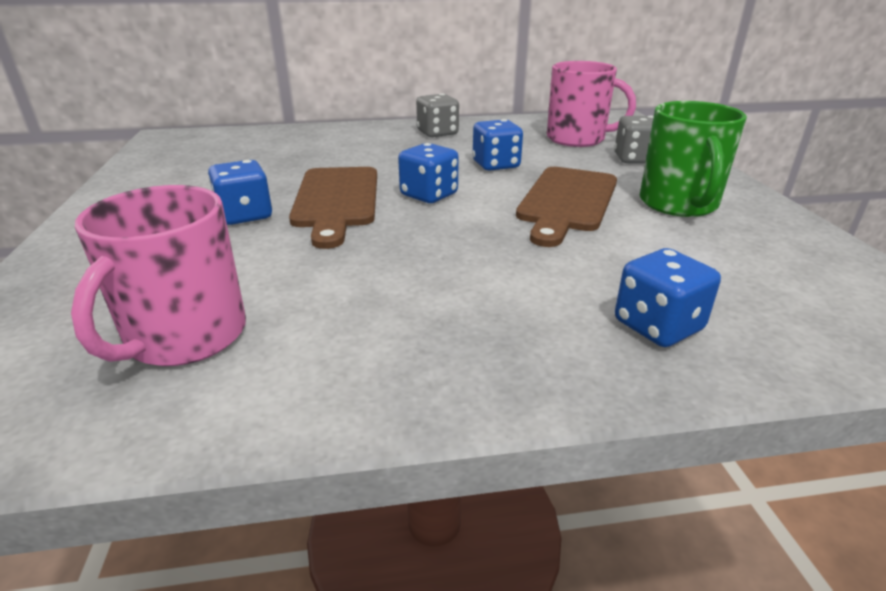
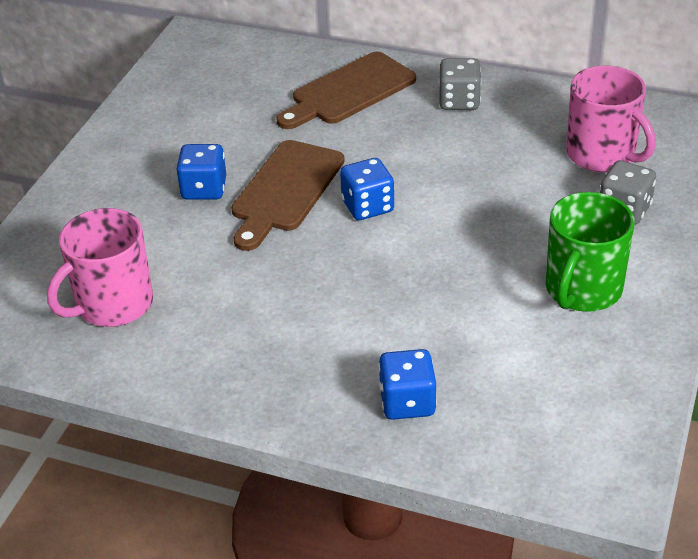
camera: 30 degrees right, 10 degrees up
(496, 165) = (468, 178): blue dice -> none
(567, 202) = (481, 254): brown cutting board -> brown cutting board (349, 91)

